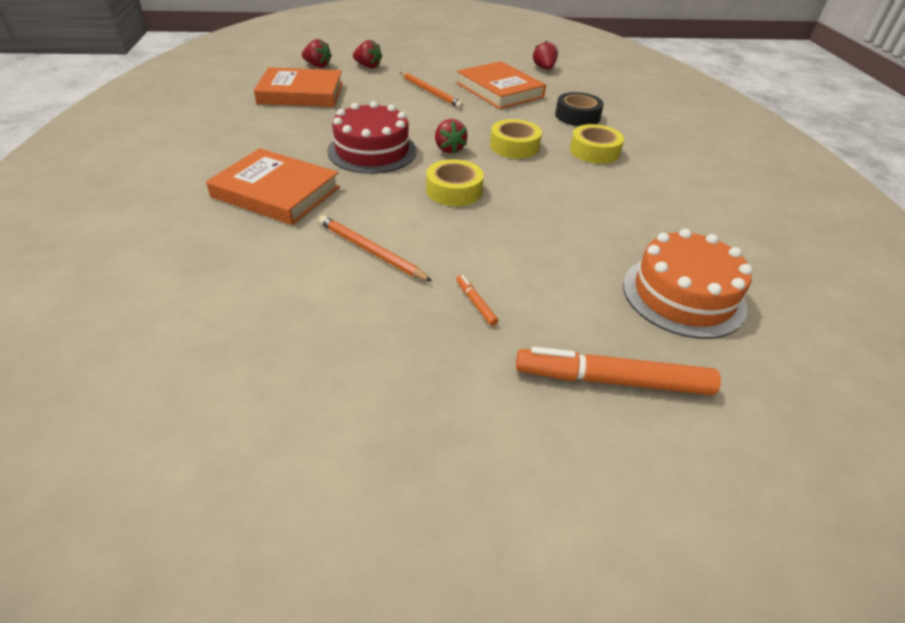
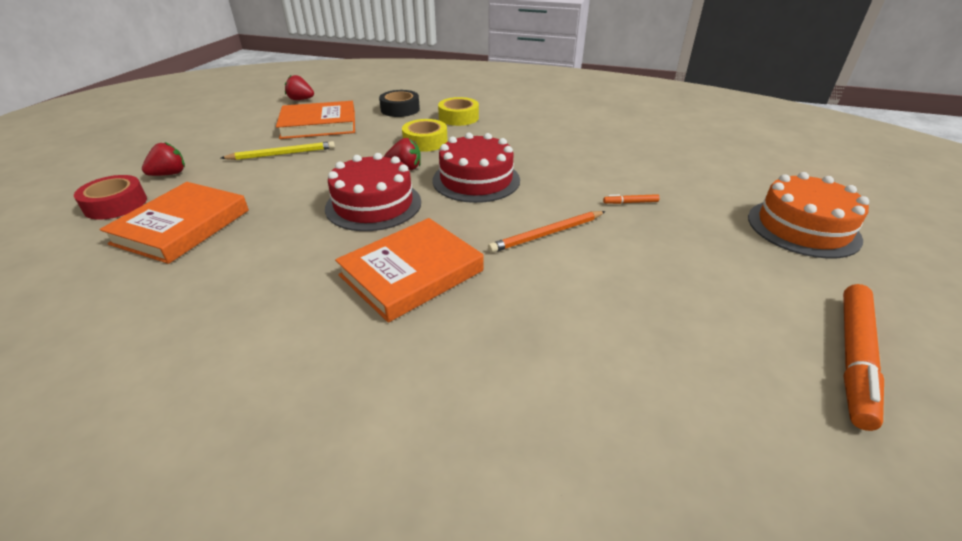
camera: 65 degrees left, 5 degrees down
(318, 66) = (116, 204): red strawberry -> red tape
(430, 92) = (282, 154): orange pencil -> yellow pencil
(454, 190) = (476, 180): yellow tape -> red cake
(612, 381) = (712, 177): orange marker -> orange marker (854, 358)
(683, 295) = (639, 138): orange cake -> orange cake (803, 228)

